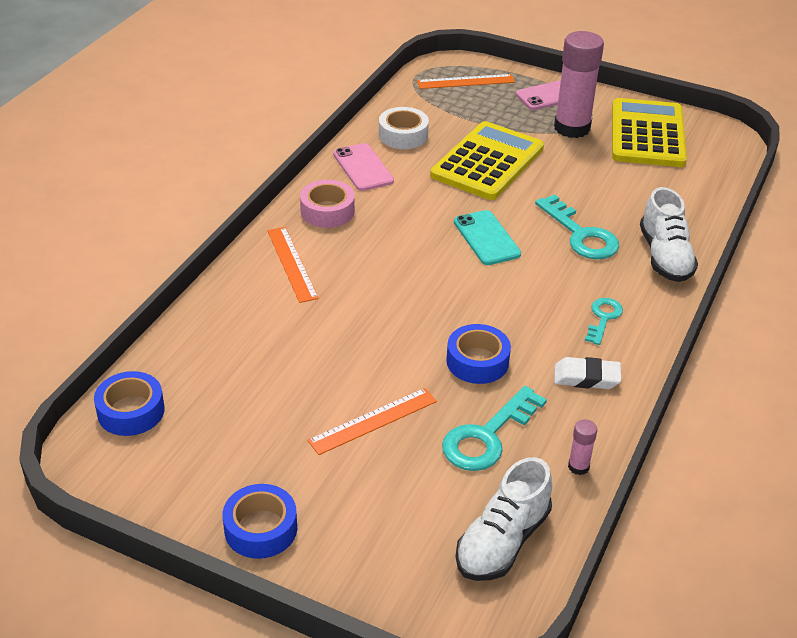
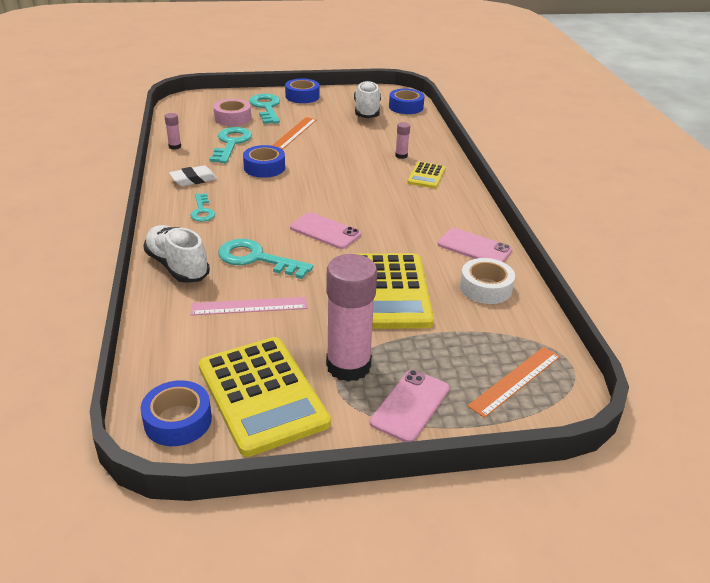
camera: 145 degrees right, 5 degrees down
(279, 308) = (401, 156): none -> pink glue stick
(292, 264) = (426, 176): orange ruler -> yellow calculator
(327, 211) = (451, 209): pink tape -> pink tape (233, 118)
(357, 518) = (266, 108): none -> turquoise key
(486, 238) = (325, 231): turquoise phone -> pink phone
(502, 541) = (195, 118): white shoe -> white shoe (367, 111)
(618, 194) = (249, 306): none -> pink ruler
(714, 141) = (178, 421): none -> blue tape

